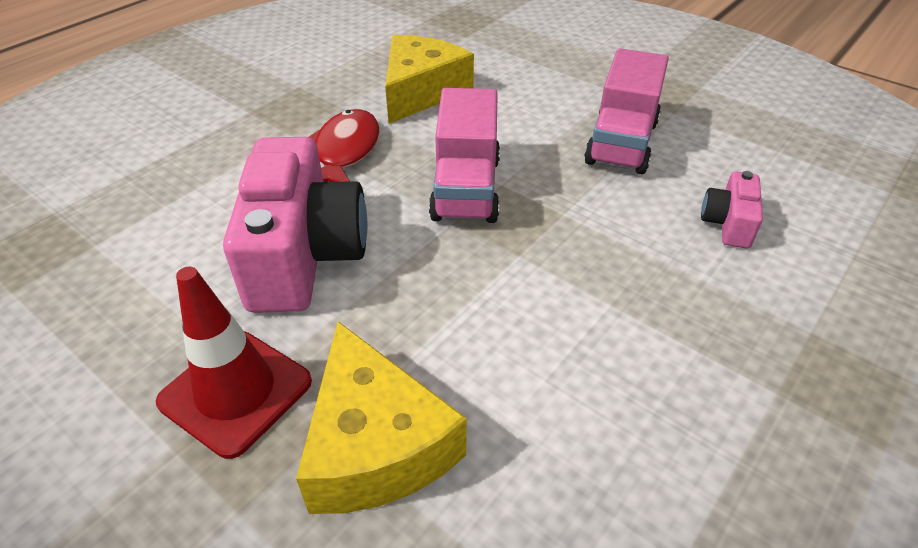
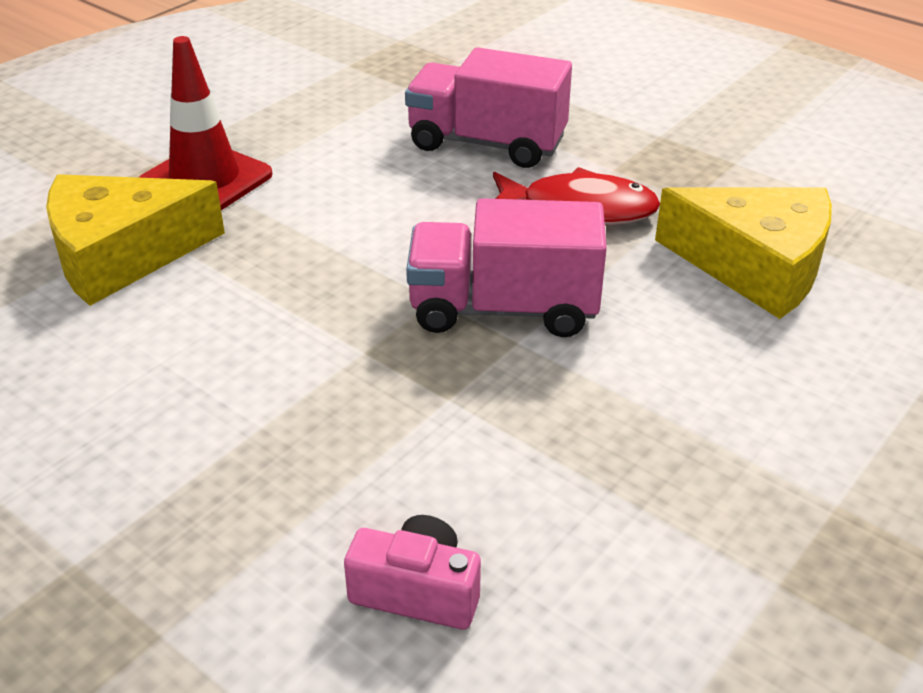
camera: 90 degrees right, 5 degrees down
(304, 255) = (380, 197): pink camera -> none
(621, 143) = (647, 486): pink truck -> pink truck (486, 143)

